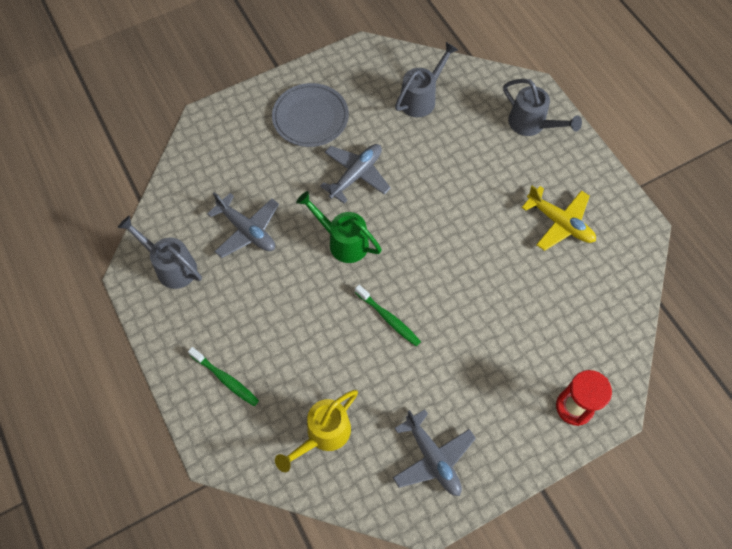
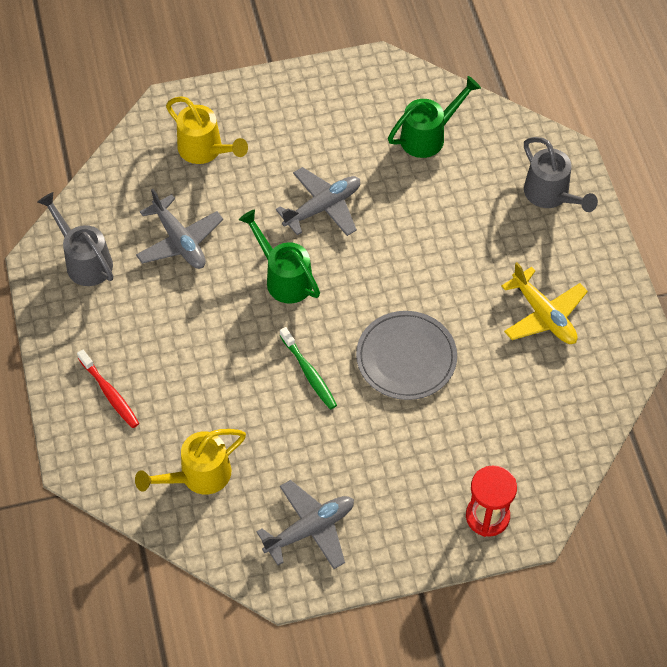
camera: 15 degrees right, 5 degrees down
(225, 379) = (110, 393): green toothbrush -> red toothbrush
(246, 149) = (205, 150): none -> yellow watering can
(310, 117) = (290, 130): grey plate -> grey plate (406, 357)
(421, 98) = (428, 136): grey watering can -> green watering can
(432, 458) = (310, 529): grey plane -> grey plane turned 105 degrees counterclockwise

